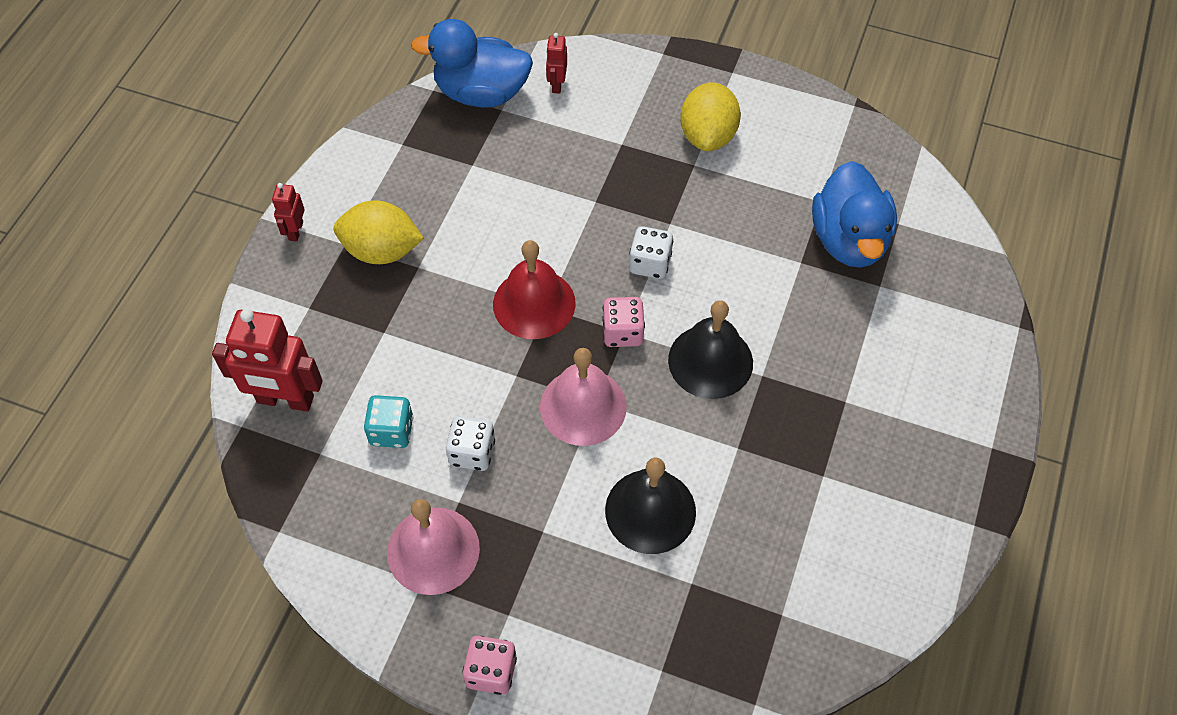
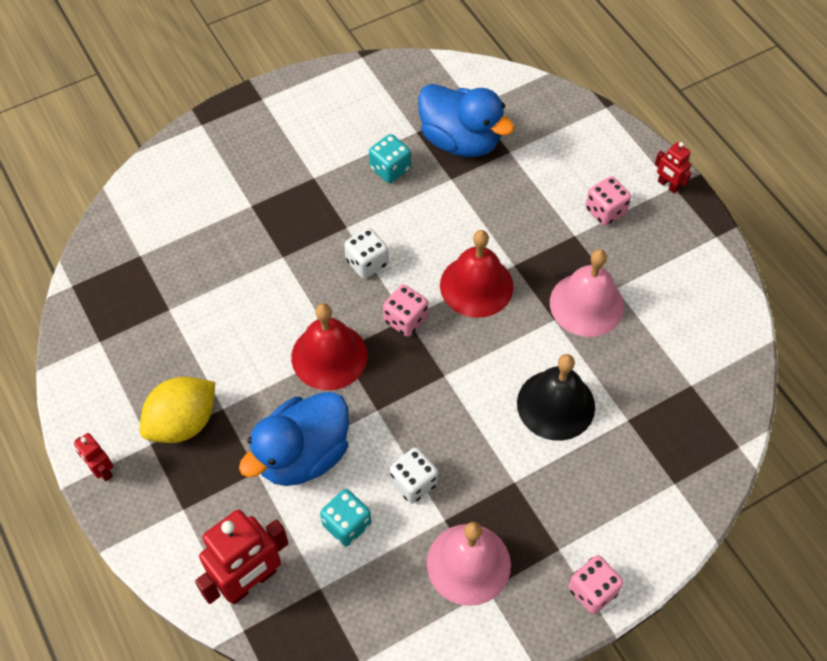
camera: 50 degrees left, 0 degrees up
(481, 93) = (111, 257): blue duck -> blue duck (303, 455)
(557, 84) = (156, 205): red robot -> red robot (668, 185)
(583, 406) = (441, 386): pink bell -> pink bell (586, 304)
(708, 135) = (299, 152): yellow lemon -> none
(710, 361) = (476, 285): black bell -> red bell
(761, 210) = (390, 169): none -> turquoise dice
(899, 408) = (605, 211): none -> pink dice

